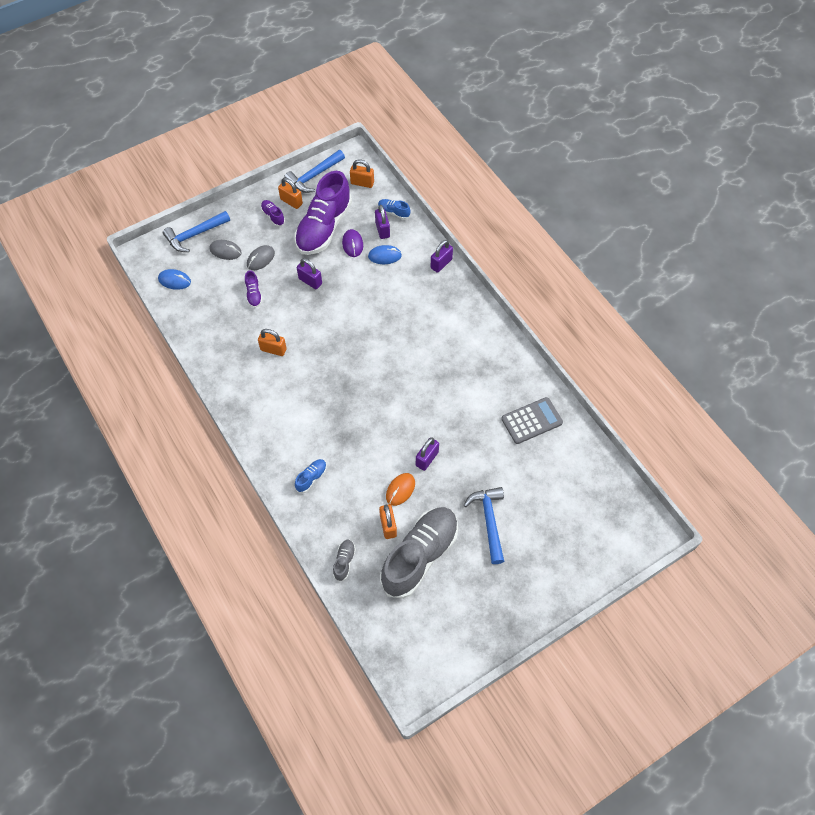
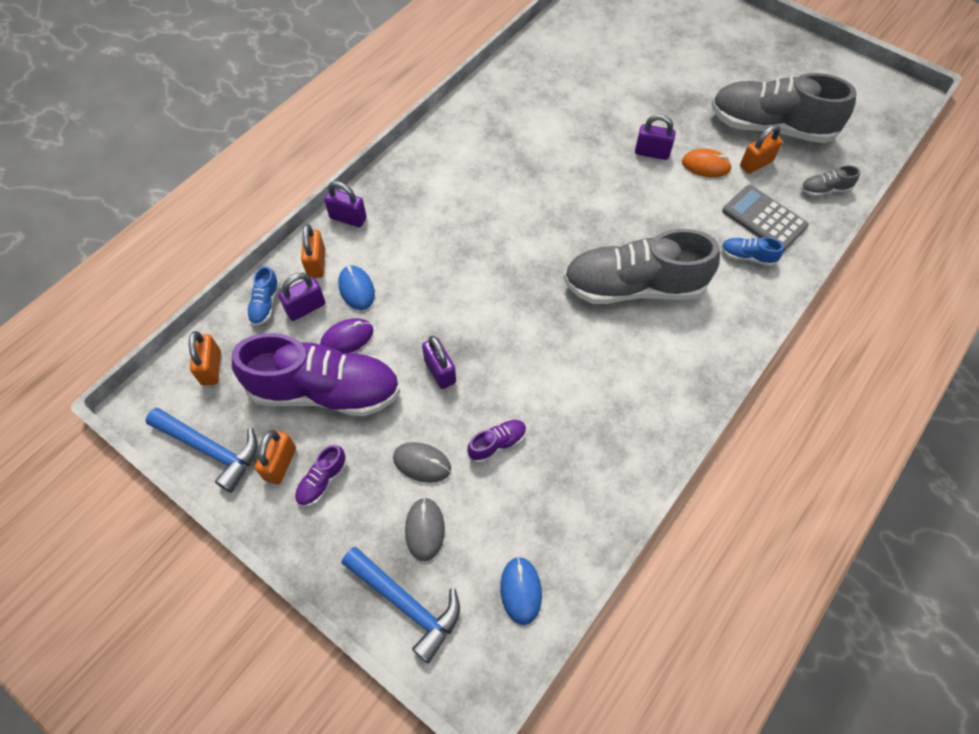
camera: 110 degrees left, 0 degrees up
(273, 349) = (584, 374): orange padlock -> orange padlock (316, 263)
(310, 281) = (440, 371): purple padlock -> purple padlock turned 45 degrees counterclockwise
(319, 399) = (634, 287): none -> grey shoe
(489, 521) = (692, 82): blue hammer -> none
(531, 421) = (550, 76): grey calculator -> grey calculator (764, 219)

